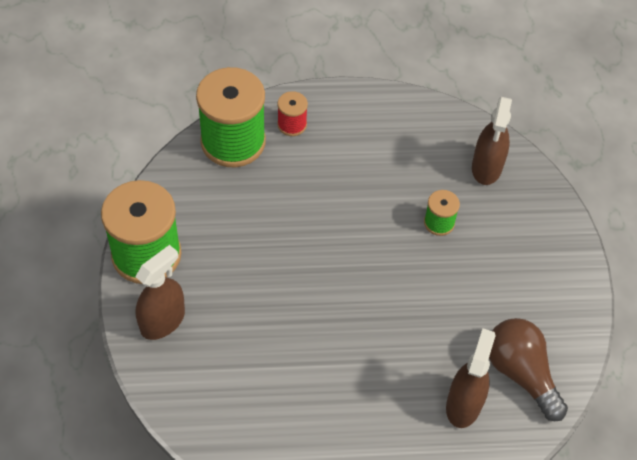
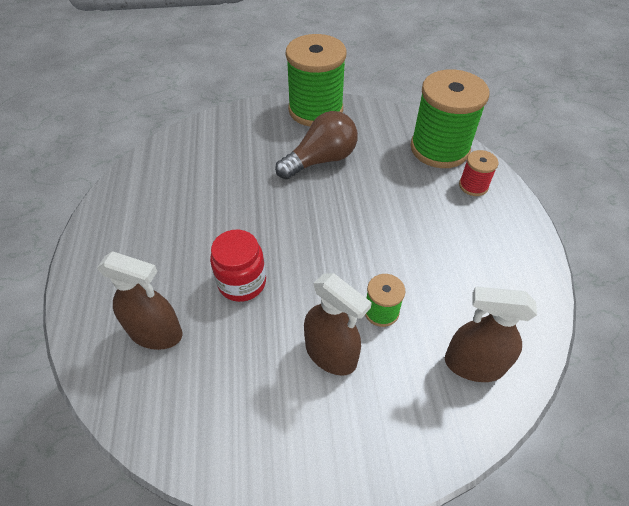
camera: 90 degrees right, 5 degrees down
(162, 321) = (257, 123): brown spray bottle -> brown spray bottle (331, 354)
(407, 333) = (242, 282): none -> red jar
(521, 373) = (186, 394): brown light bulb -> brown light bulb (321, 160)

